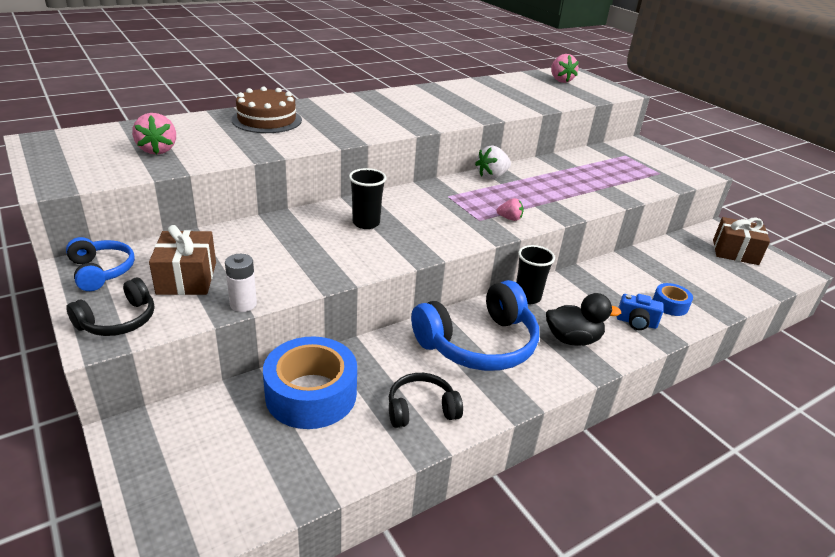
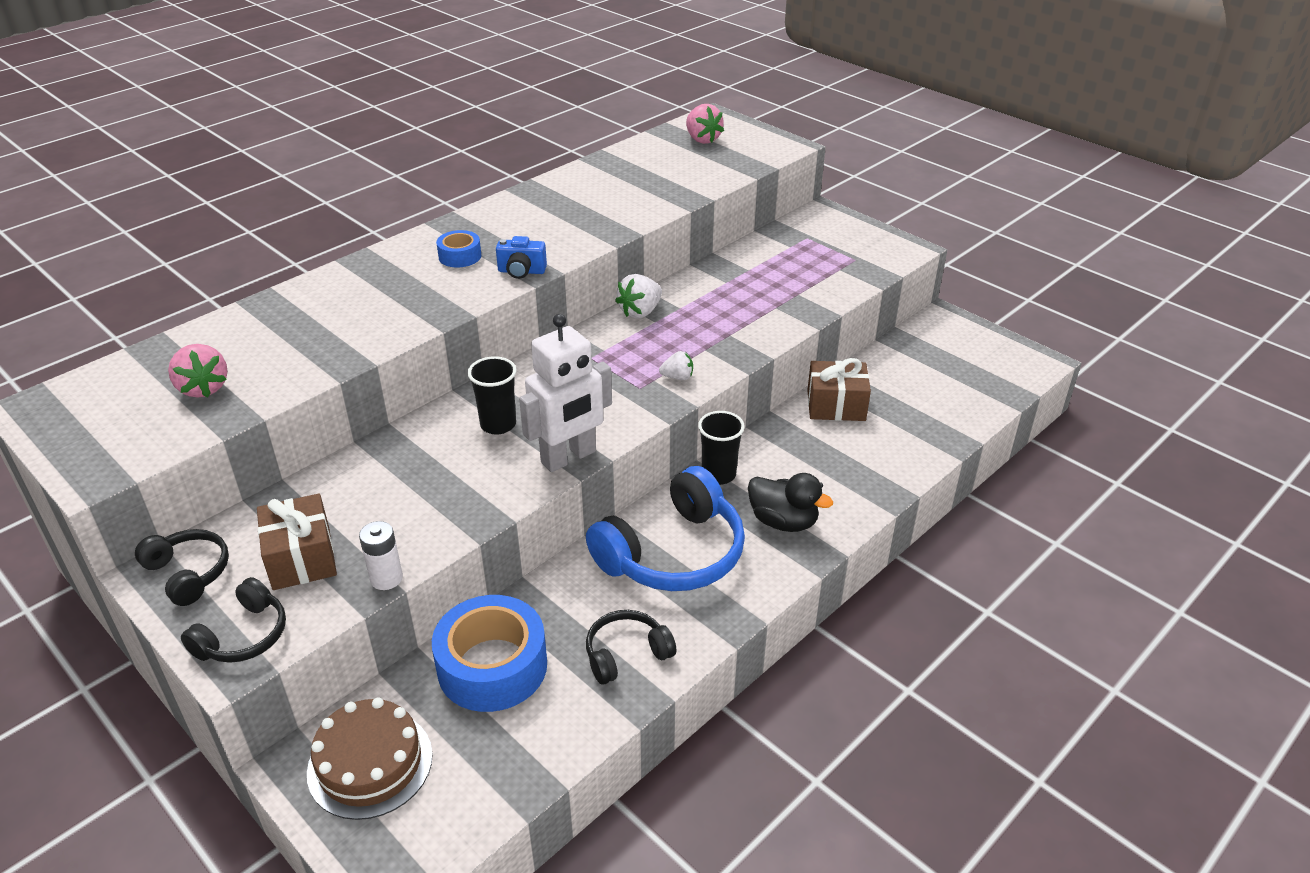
camera: 10 degrees left, 5 degrees up
(101, 271) = (188, 573): blue headphones -> black headphones
(267, 120) = (326, 302): brown cake -> brown cake (370, 763)
(412, 253) = (569, 457): none -> white robot
(509, 218) = (677, 377): pink strawberry -> white strawberry
(572, 339) = (783, 521): black duck -> black duck turned 45 degrees clockwise
(636, 323) = (854, 481): blue camera -> blue camera (521, 271)
(670, 305) = (891, 447): blue tape -> blue tape (460, 256)
(735, 252) = (963, 350): brown gift -> brown gift (836, 405)

